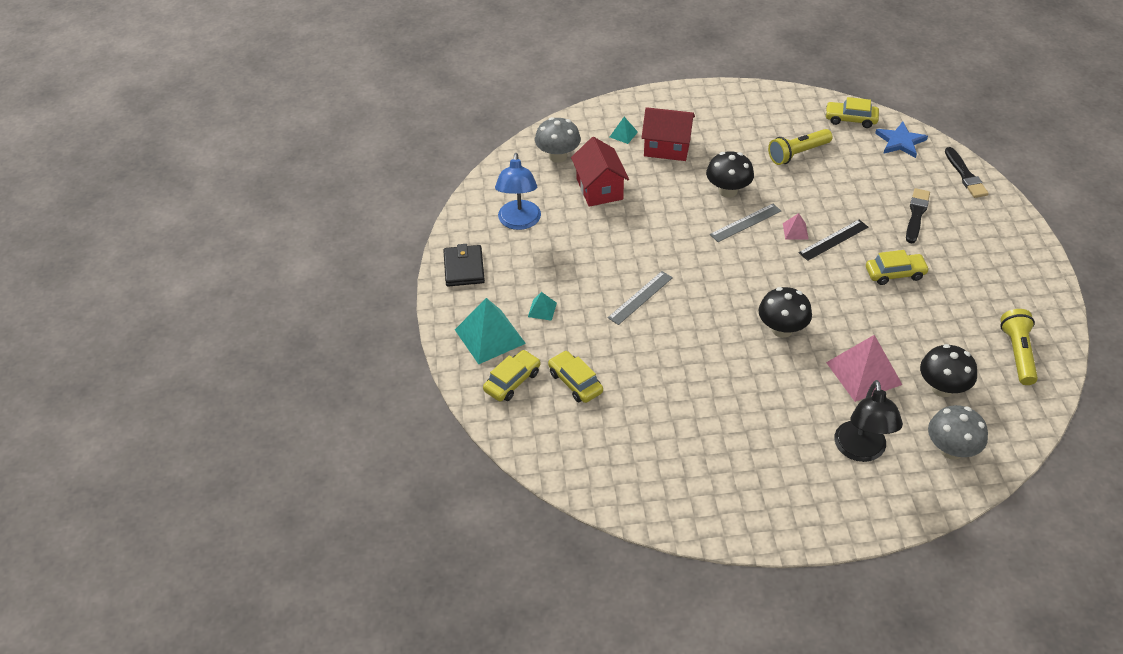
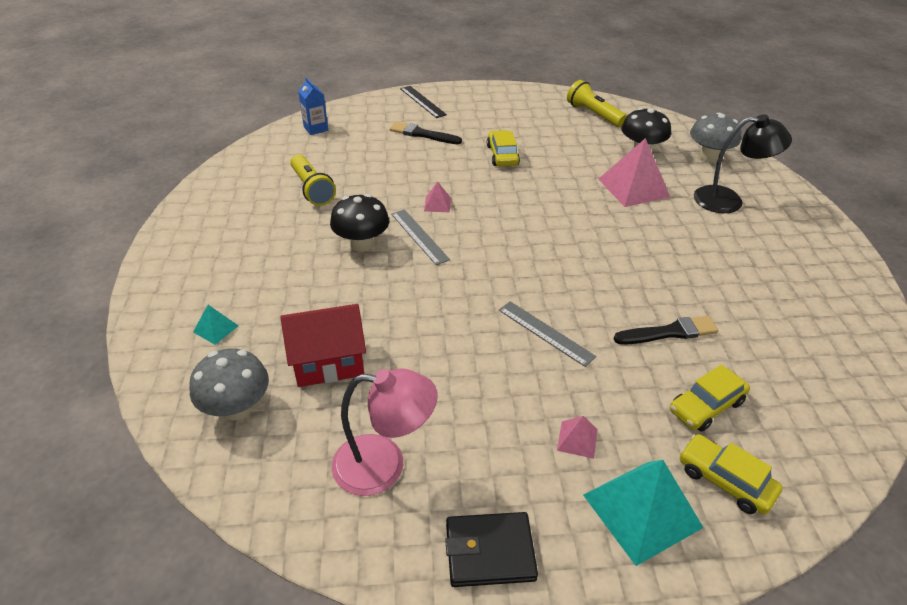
camera: 90 degrees left, 5 degrees down
(519, 222) = (384, 465): blue lamp -> pink lamp
(542, 309) = (577, 439): turquoise pyramid -> pink pyramid
(667, 147) = (262, 288): red house -> none
(782, 329) = (584, 228): black mushroom -> none
(833, 240) = (453, 182): black ruler -> black ruler (422, 101)
(850, 119) = (268, 151): yellow car -> none
(900, 142) = (316, 129): blue star -> blue carton
(965, 175) = (374, 105): black brush -> black brush (668, 332)
(1017, 353) = (593, 114): yellow flashlight -> yellow flashlight turned 45 degrees clockwise

